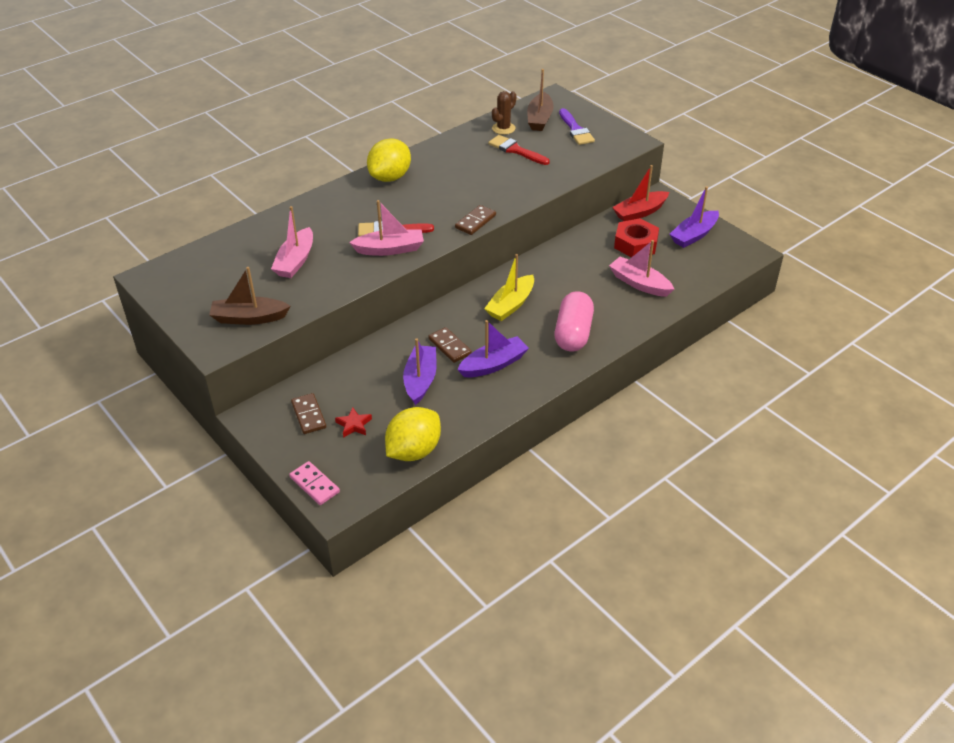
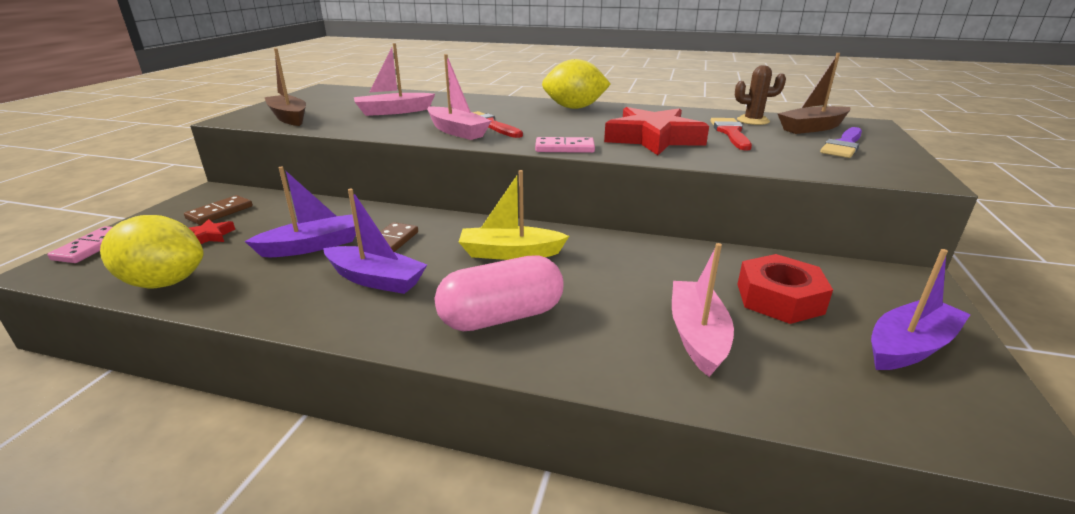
camera: 55 degrees right, 15 degrees down
(475, 222) = (564, 148): brown domino -> pink domino
(495, 182) = (653, 139): none -> red star
(640, 212) = (850, 277): red boat -> none
(694, 235) = (909, 347): purple boat -> purple boat turned 135 degrees clockwise

